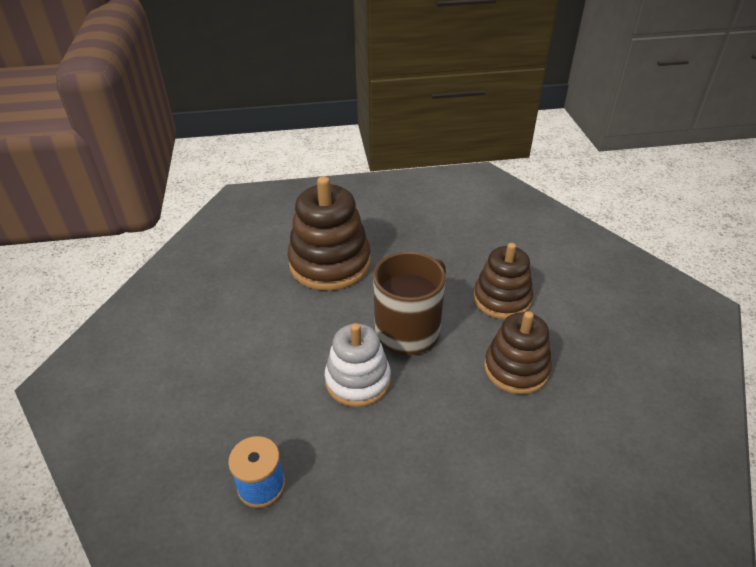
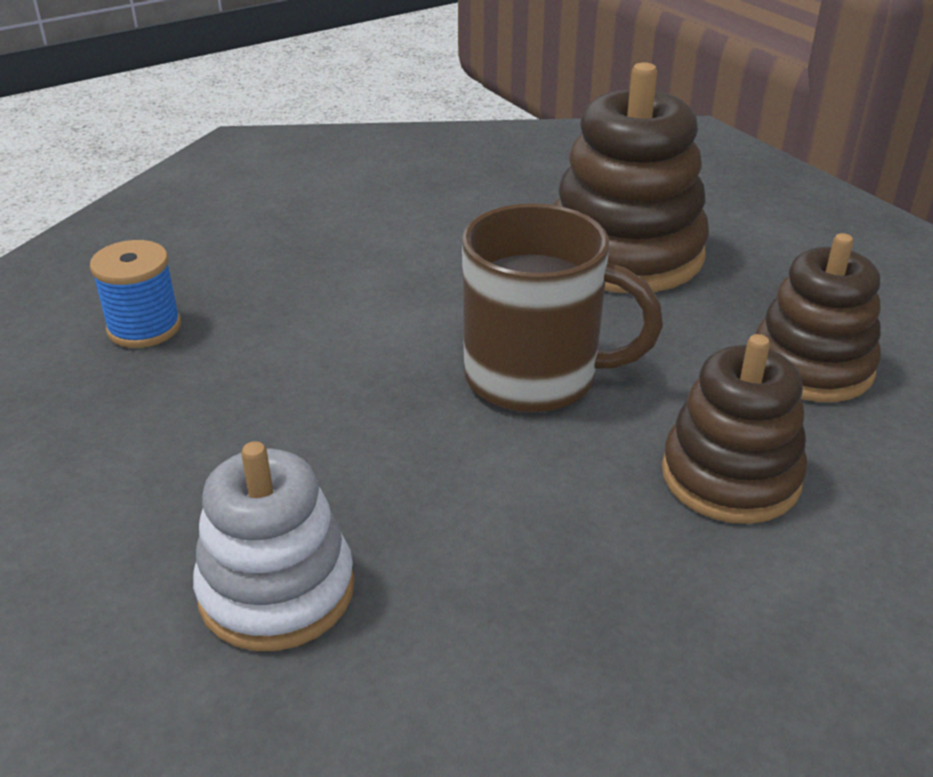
camera: 65 degrees right, 5 degrees down
(358, 380) = (381, 354): white stacking toy -> white stacking toy (277, 590)
(516, 369) = (541, 540): brown stacking toy -> brown stacking toy (811, 366)

